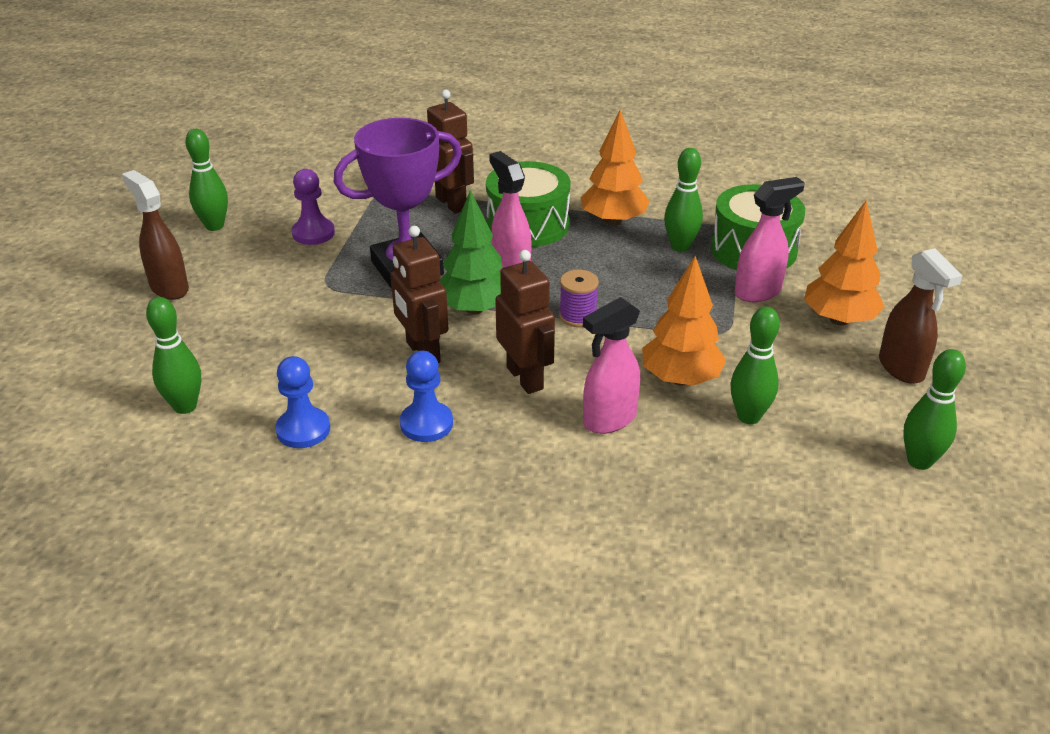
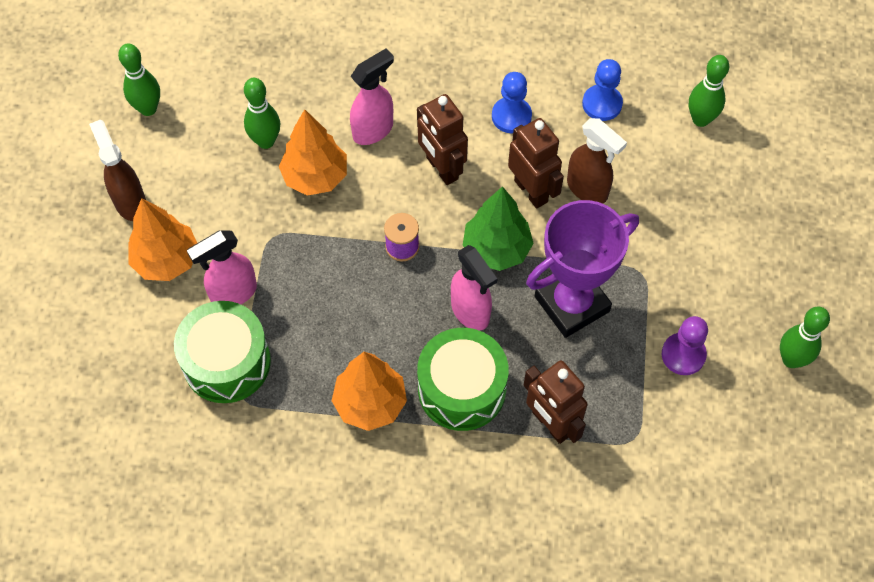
camera: 175 degrees right, 25 degrees up
(169, 288) = (786, 257): brown spray bottle -> brown spray bottle (588, 189)
(680, 246) = (301, 361): green bowling pin -> none

